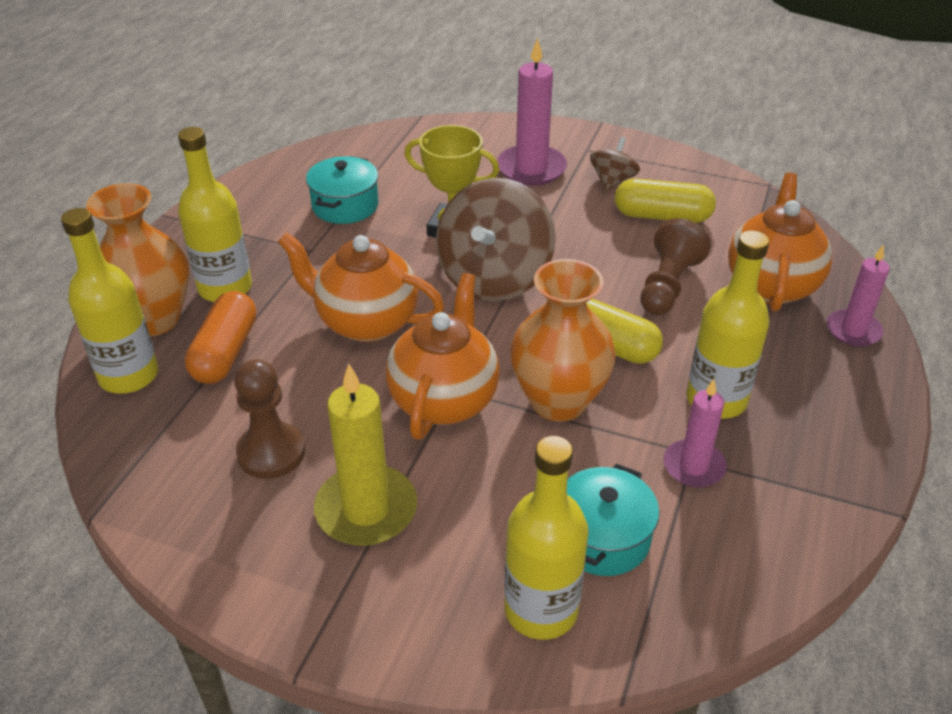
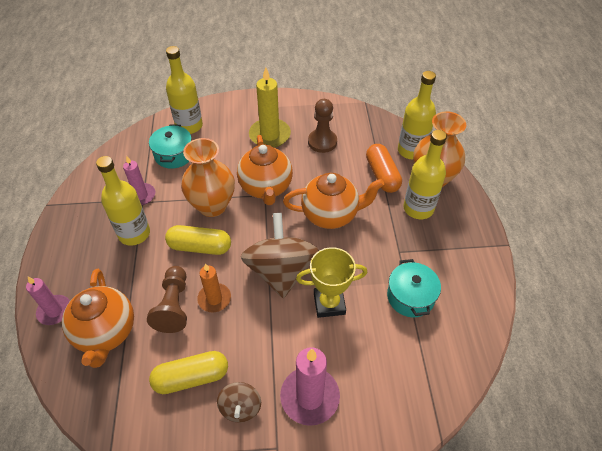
camera: 155 degrees right, 10 degrees up
(606, 276) = (214, 299): none -> orange candle

